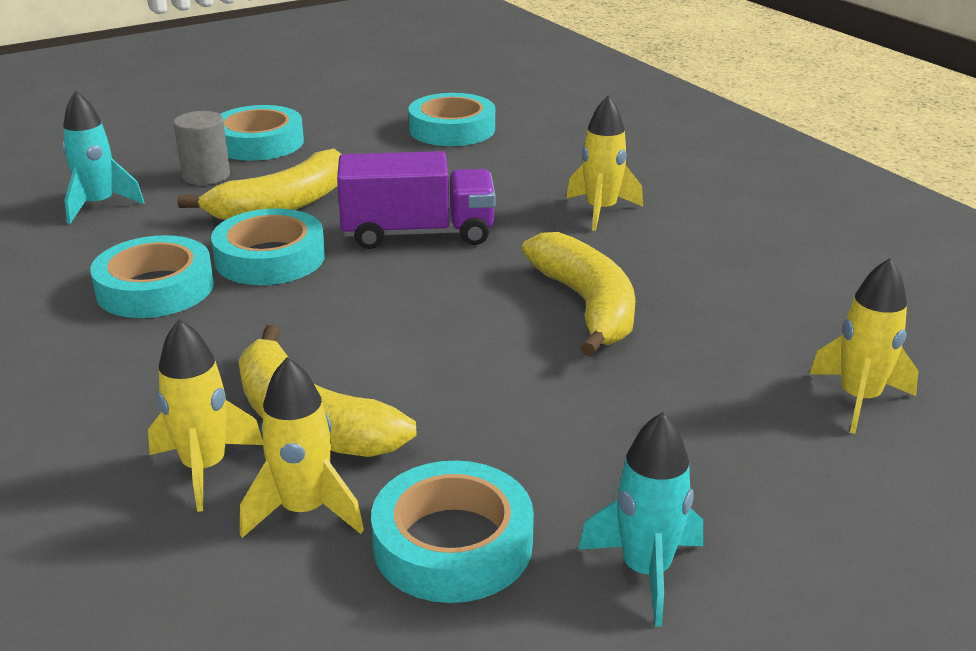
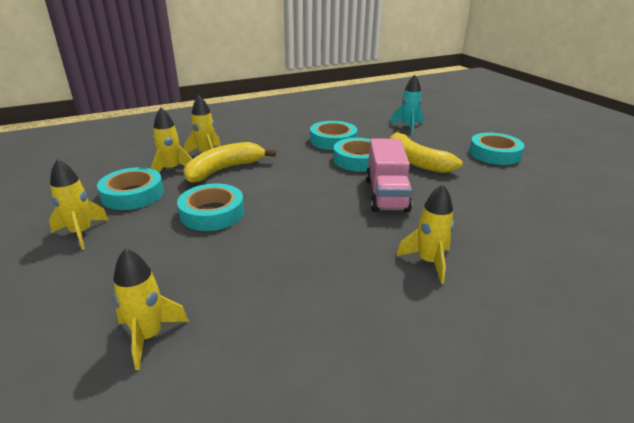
camera: 95 degrees right, 0 degrees up
(206, 175) = (446, 144): grey cylinder -> none
(418, 233) = (386, 194): purple truck -> pink truck
(452, 129) = (553, 211): turquoise tape -> turquoise tape (212, 213)
(587, 306) = (296, 241): yellow banana -> none
(646, 571) = (81, 233): turquoise rocket -> yellow rocket

